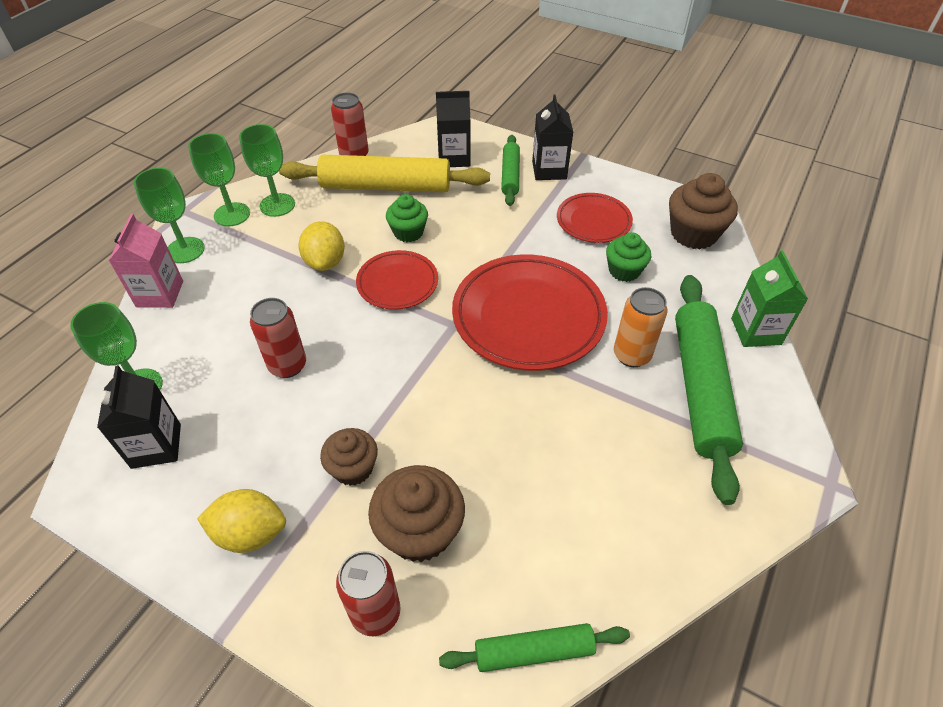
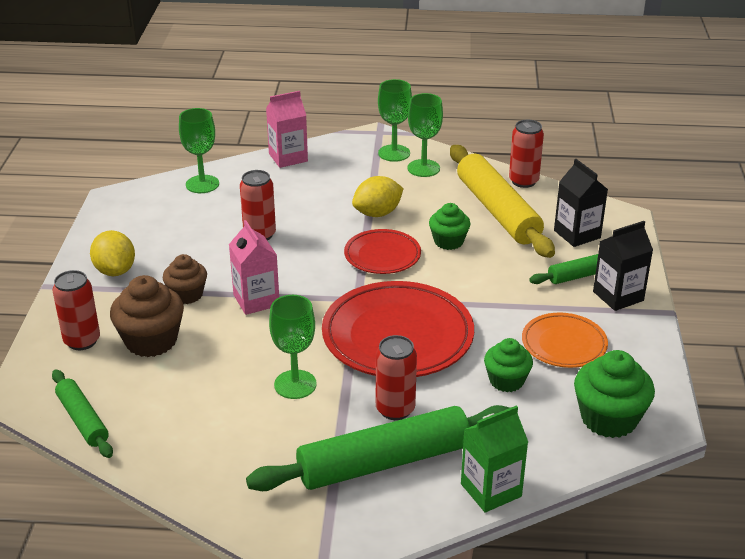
camera: 65 degrees right, 15 degrees down
(156, 446) = (160, 210): black carton -> none
(185, 250) = (339, 149): green goblet -> green goblet (295, 384)
(405, 406) = (256, 300): none -> pink carton
(593, 221) = (564, 344): red plate -> orange plate
(631, 355) = (395, 409): orange can -> red can
(693, 234) = (609, 419): brown cupcake -> green cupcake

